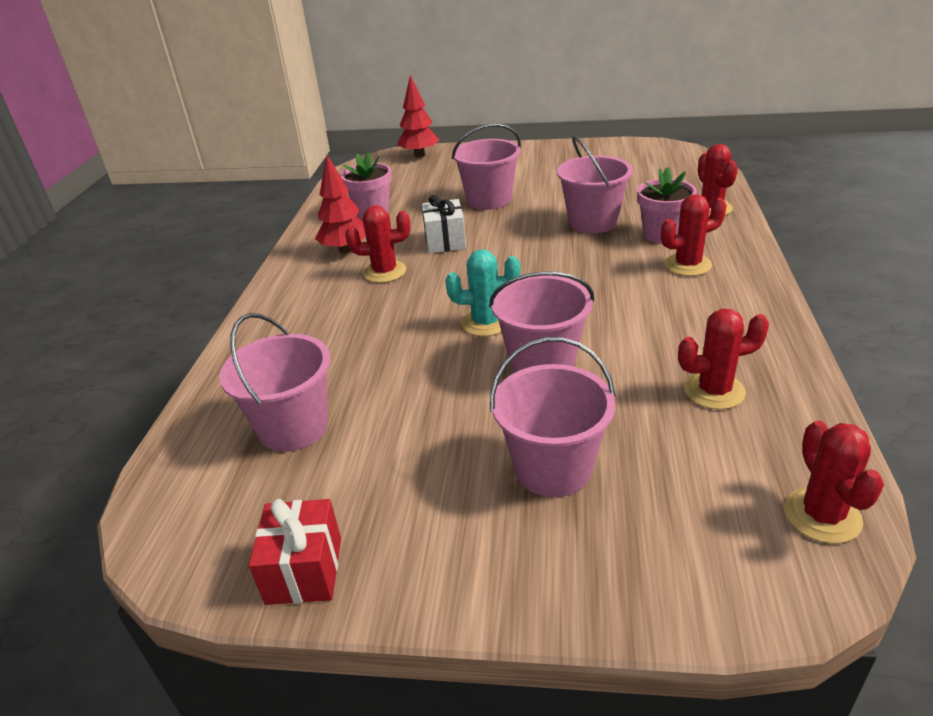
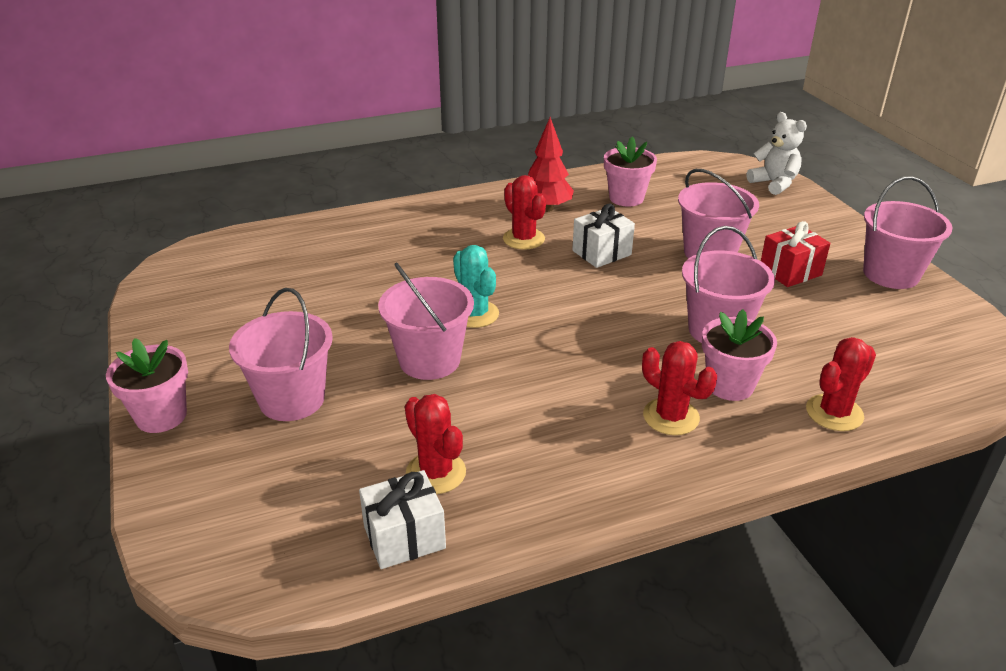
camera: 60 degrees right, 0 degrees up
(293, 427) = (295, 270): pink bucket -> pink bucket (891, 274)
(304, 570) = (163, 322): red gift -> red gift (790, 271)
(419, 155) = (774, 183): red tree -> white teddy bear
(523, 593) = (161, 416): none -> pink flower pot
(797, 426) = (404, 537): none -> white gift
(822, 515) = (281, 565): red cactus -> none

